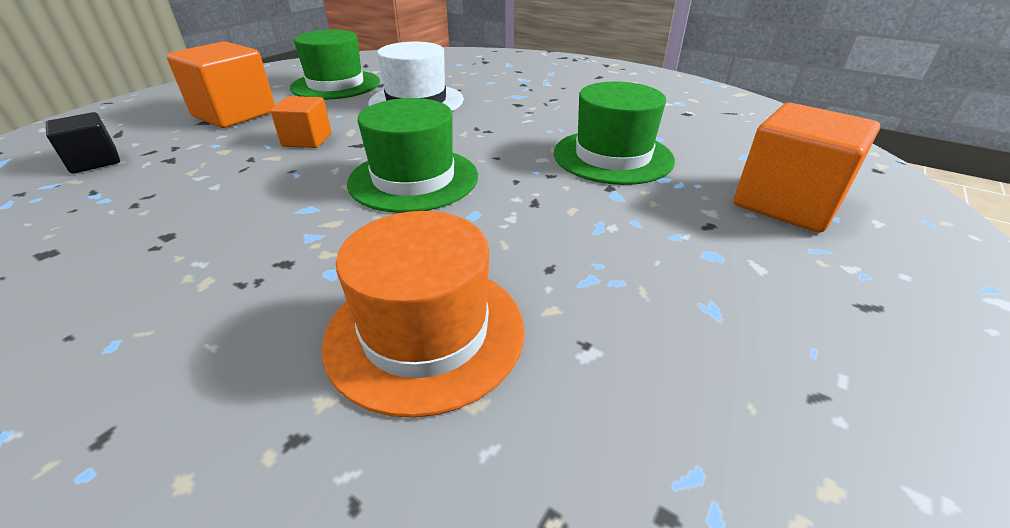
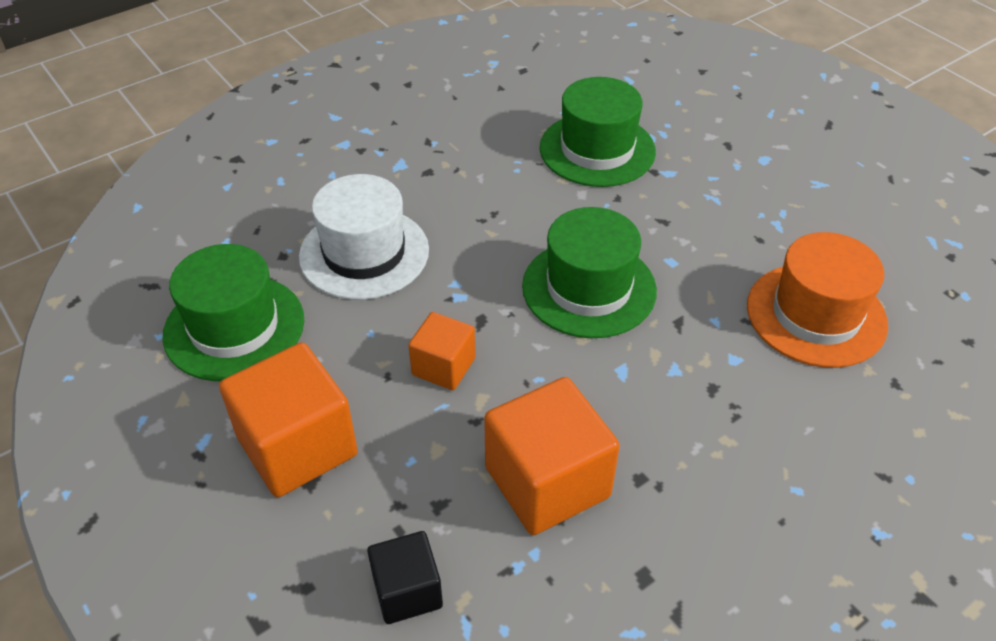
camera: 70 degrees left, 10 degrees up
(786, 203) = (710, 96): orange cube -> orange cube (547, 482)

